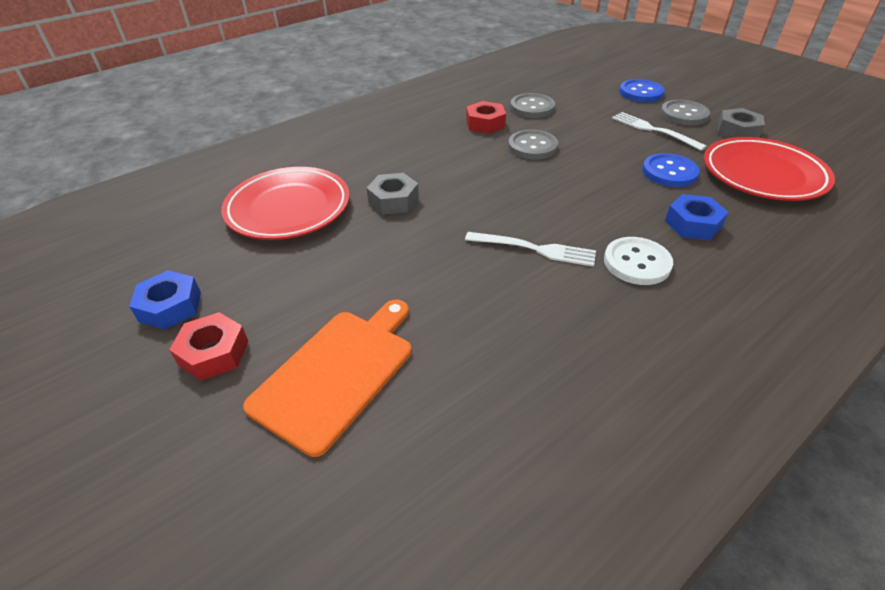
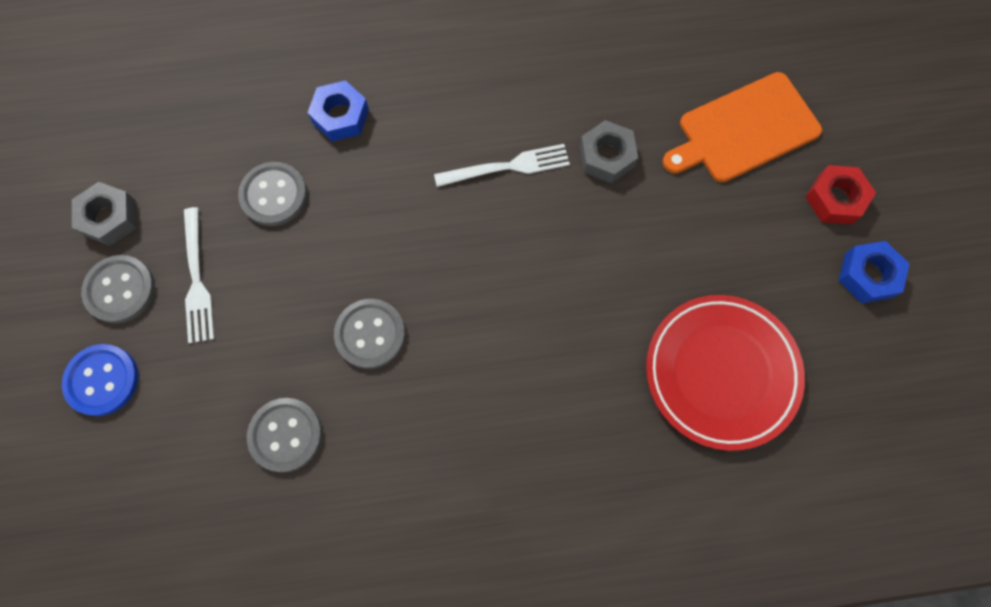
camera: 150 degrees left, 30 degrees up
(393, 200) = (599, 320): grey nut -> grey nut (606, 156)
(485, 123) = (383, 430): red nut -> none
(535, 249) = (508, 166): white fork -> white fork turned 120 degrees clockwise
(637, 263) = (437, 103): white button -> none
(669, 172) = (274, 195): blue button -> grey button
(763, 175) = (190, 136): red plate -> none

